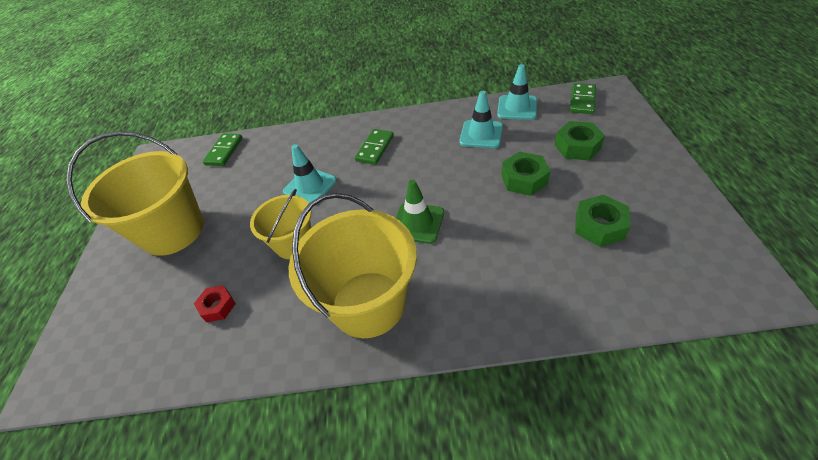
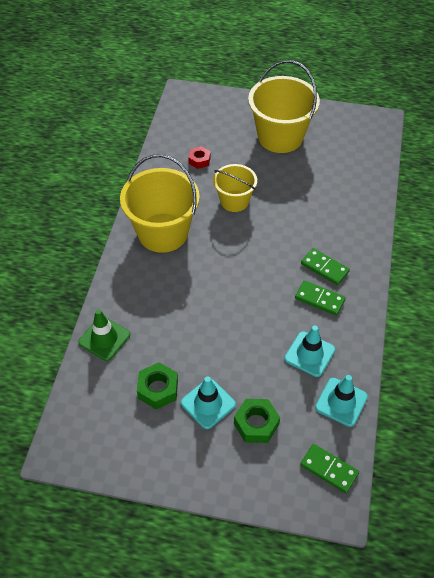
camera: 100 degrees right, 5 degrees up
(224, 151) = (367, 165): green domino -> green domino (319, 299)
(310, 186) = (293, 216): turquoise traffic cone -> turquoise traffic cone (208, 403)
(417, 223) = (219, 275): green traffic cone -> green traffic cone (104, 338)
(524, 179) = (233, 362): green nut -> none

